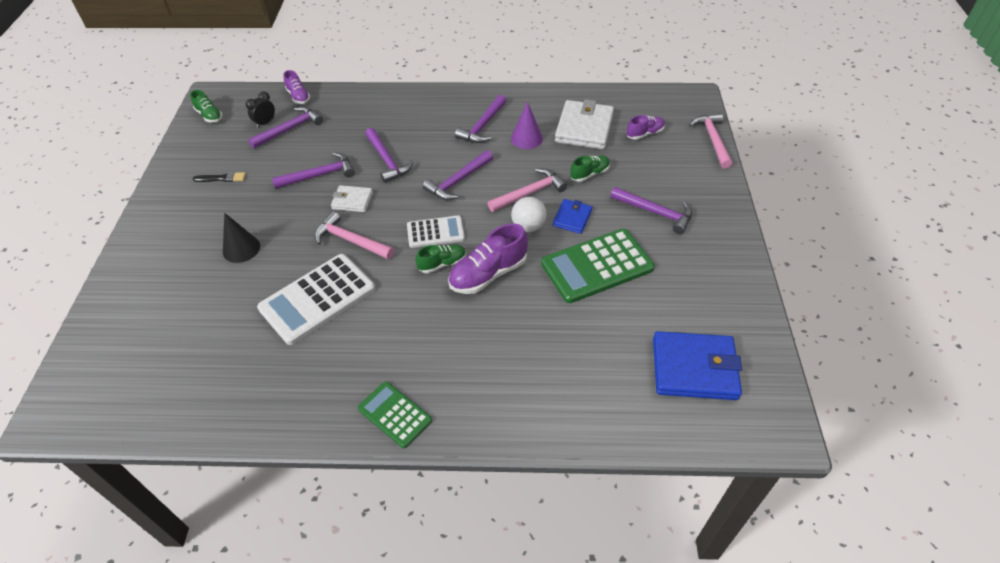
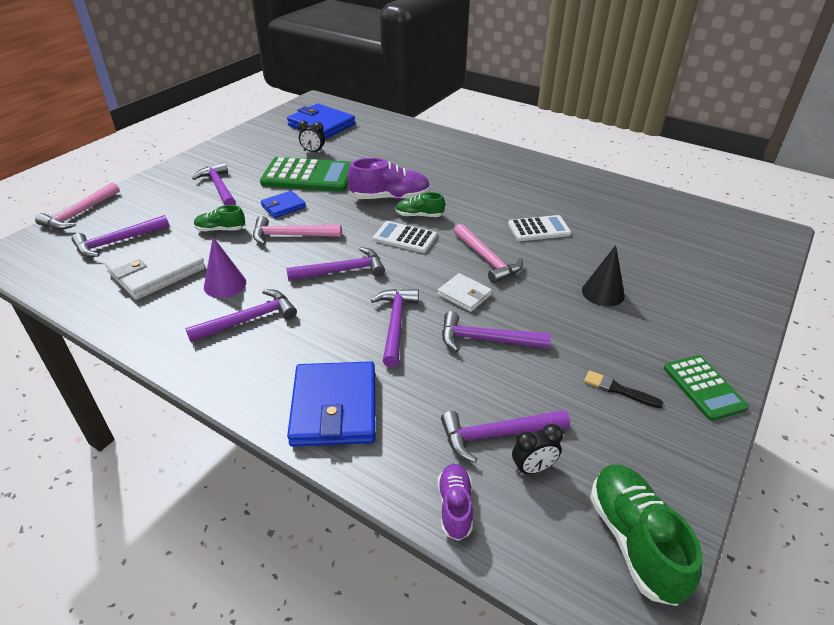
camera: 150 degrees left, 10 degrees down
(209, 115) = (634, 541): green shoe -> green shoe, size x1.71
(317, 299) = (539, 229): white calculator -> white calculator, size x0.58
(386, 107) = (334, 407): none -> blue wallet
(394, 414) = (512, 160): green calculator -> green calculator (704, 387)
(528, 226) = (324, 214): white ball -> none
(638, 307) = (313, 152): none -> black clock
(644, 134) = (118, 241): purple shoe -> purple hammer

